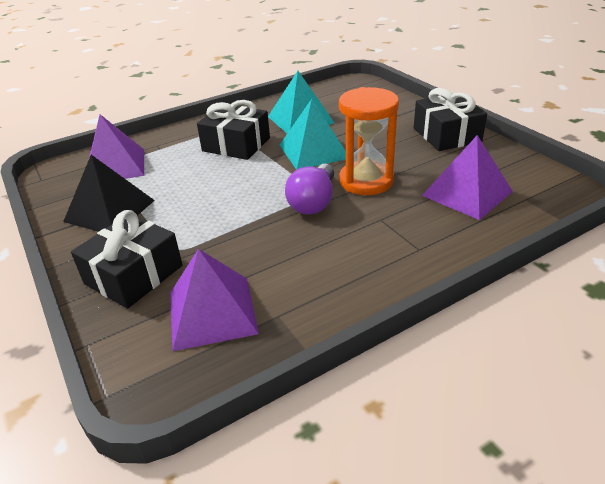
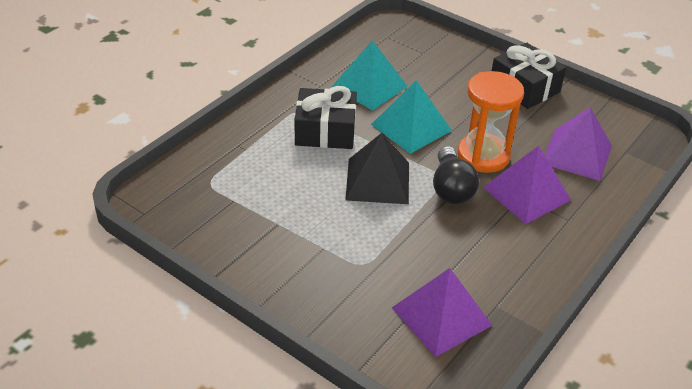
camera: 25 degrees left, 5 degrees up
(109, 211) = (258, 236): black pyramid -> black pyramid (377, 181)
(115, 166) = (215, 181): purple pyramid -> purple pyramid (527, 193)
(134, 274) = (344, 298): black gift -> none
(313, 202) = (451, 188): purple light bulb -> black light bulb

